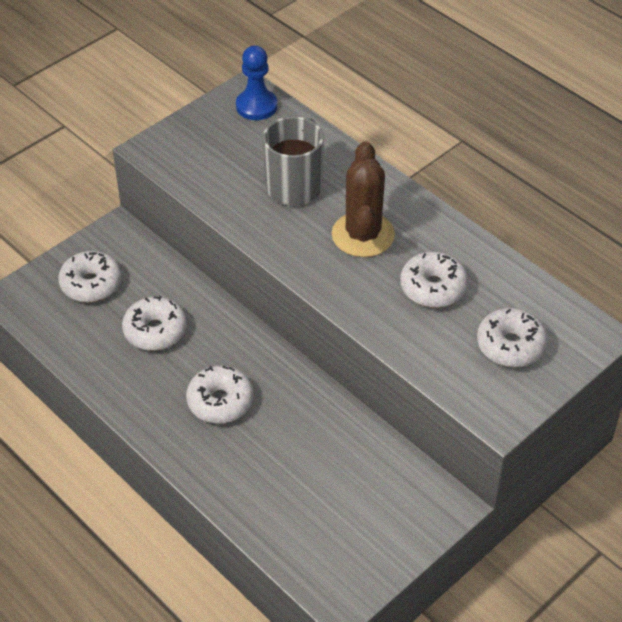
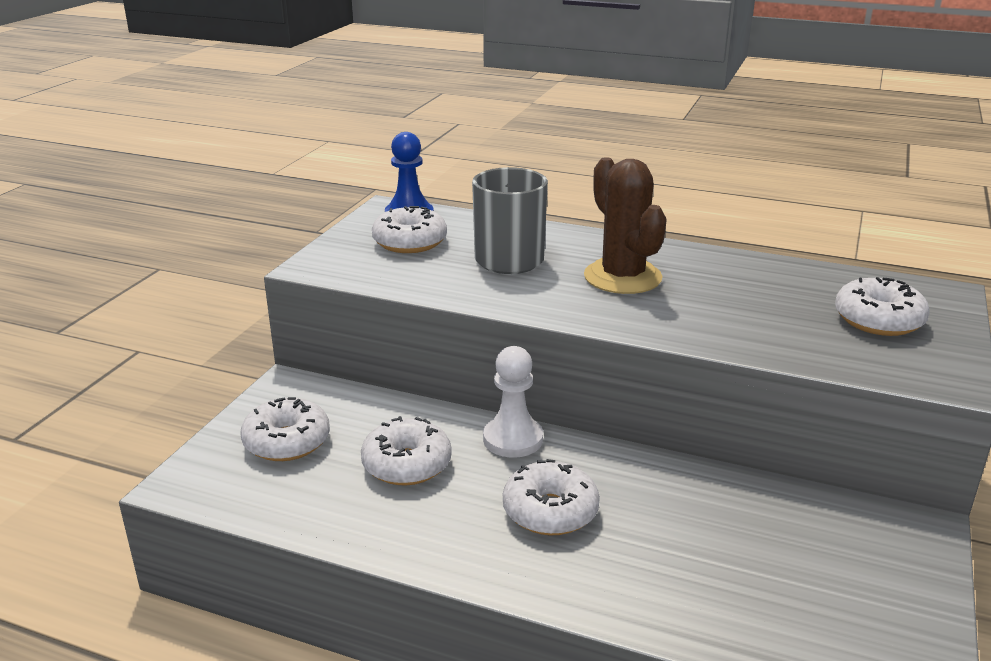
camera: 25 degrees left, 20 degrees down
(237, 334) = (513, 439): none -> white pawn
(433, 288) = (743, 297): white donut -> white donut (410, 242)

